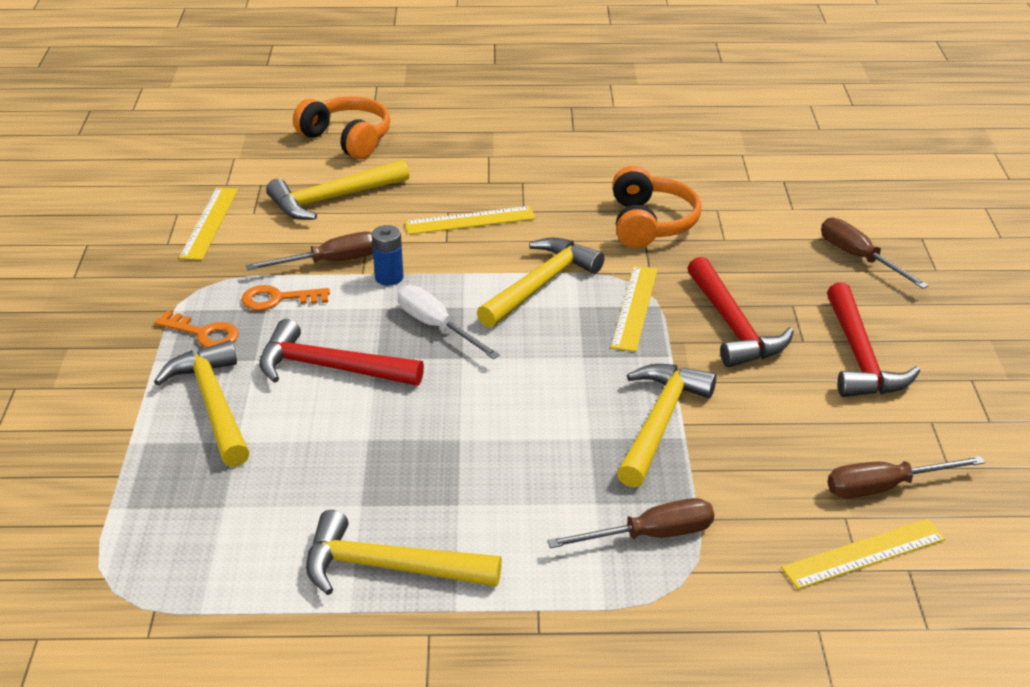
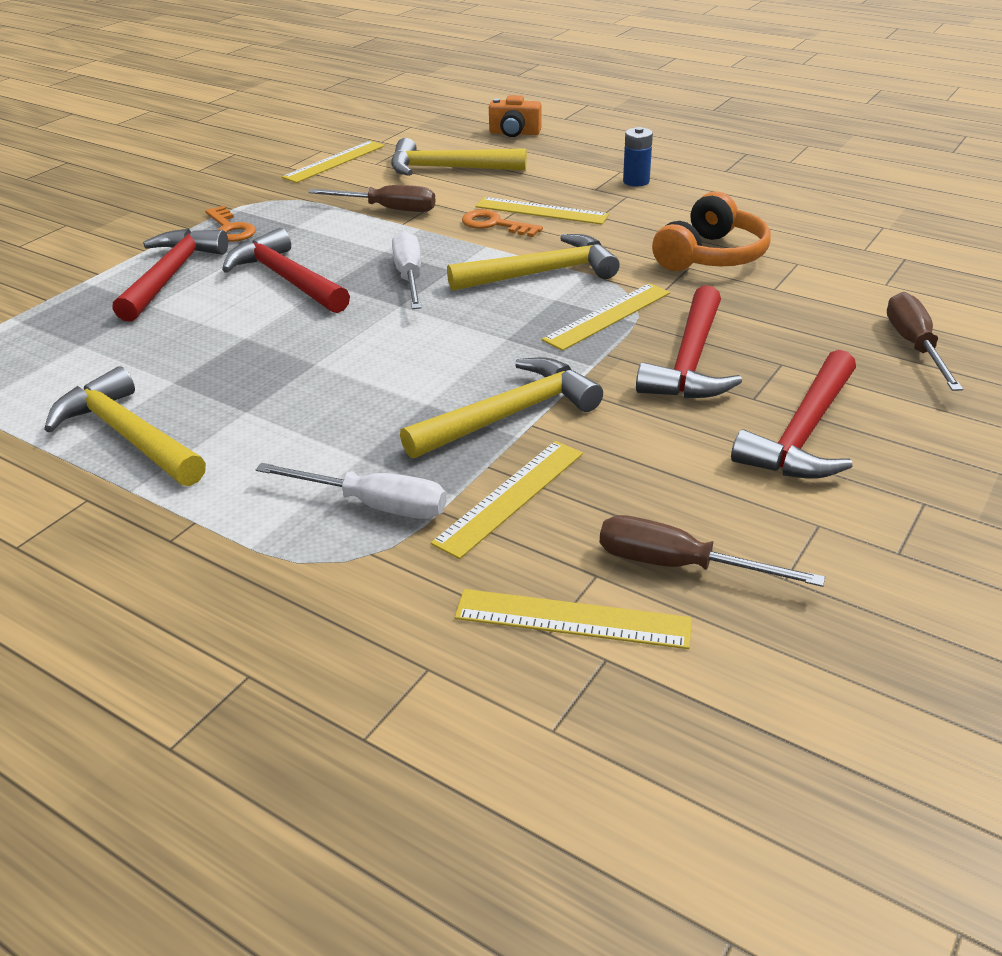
camera: 35 degrees right, 0 degrees up
(213, 404) = (171, 276): yellow hammer -> red hammer
(278, 299) = (314, 222): orange key -> orange key (495, 224)
(347, 139) = (514, 133): orange headphones -> orange camera
(389, 277) = (419, 232): blue battery -> blue battery (636, 181)
(651, 535) = (374, 505): brown screwdriver -> white screwdriver
(733, 486) = (510, 497): none -> yellow ruler

